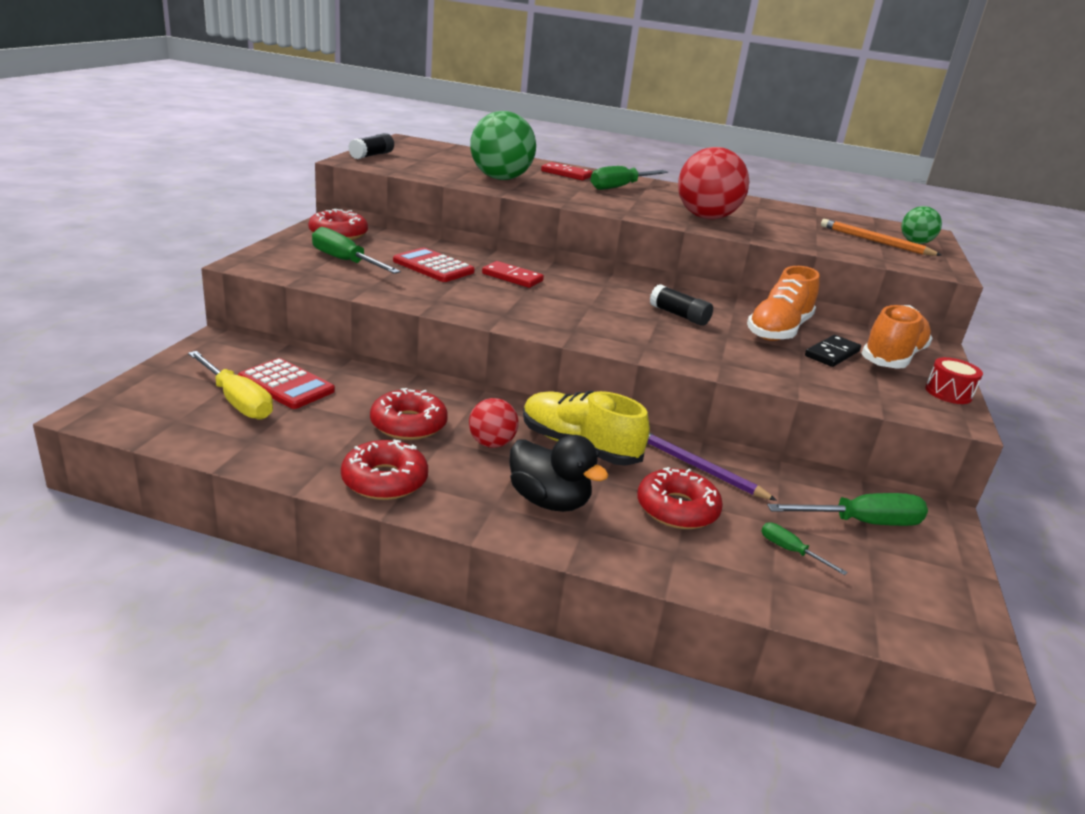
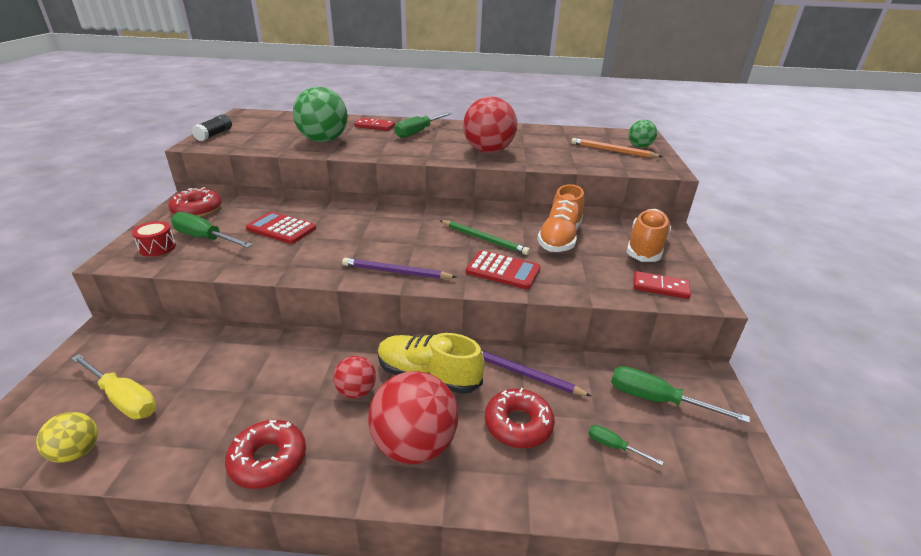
camera: 10 degrees left, 5 degrees up
(189, 434) = (77, 452): none -> yellow ball
(286, 385) = (169, 368): red calculator -> red calculator (503, 270)
(408, 424) = (283, 387): red donut -> none
(512, 277) = (348, 227): red domino -> red domino (660, 287)
(549, 501) = (414, 445): black duck -> red ball
(562, 327) = (396, 272): none -> purple pencil
(679, 315) = (484, 239): black glue stick -> green pencil
(832, 354) = (603, 253): black domino -> none
(861, 522) = (657, 400): green screwdriver -> green screwdriver turned 135 degrees counterclockwise
(948, 393) = (694, 274): red drum -> red drum (157, 248)

